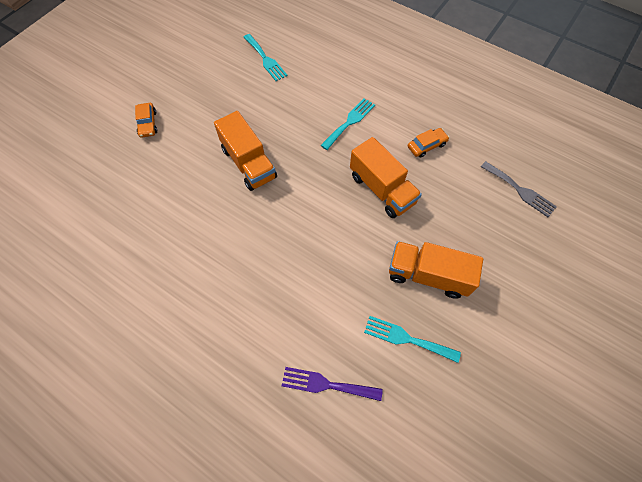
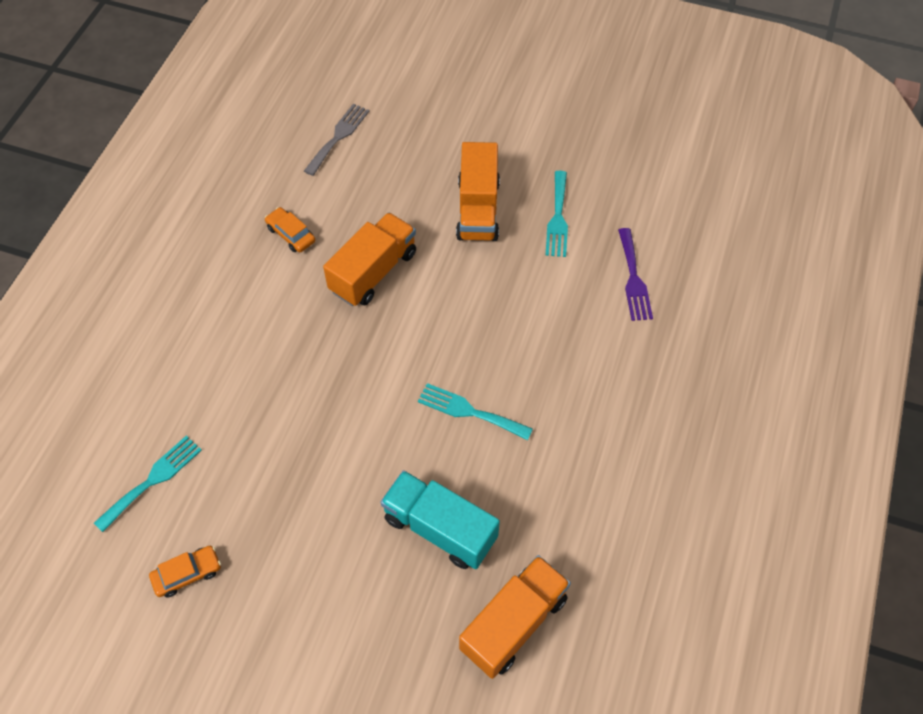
camera: 105 degrees left, 5 degrees down
(148, 123) = (329, 620): orange car -> orange car (187, 574)
(174, 187) = (440, 528): none -> turquoise truck
(249, 163) = (371, 440): orange truck -> orange truck (513, 623)
(349, 122) = (268, 330): turquoise fork -> turquoise fork (470, 411)

